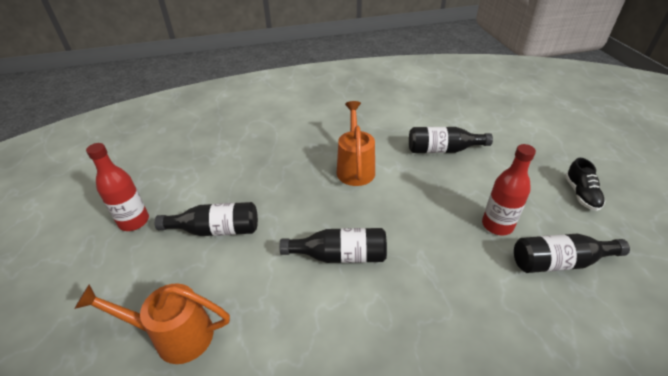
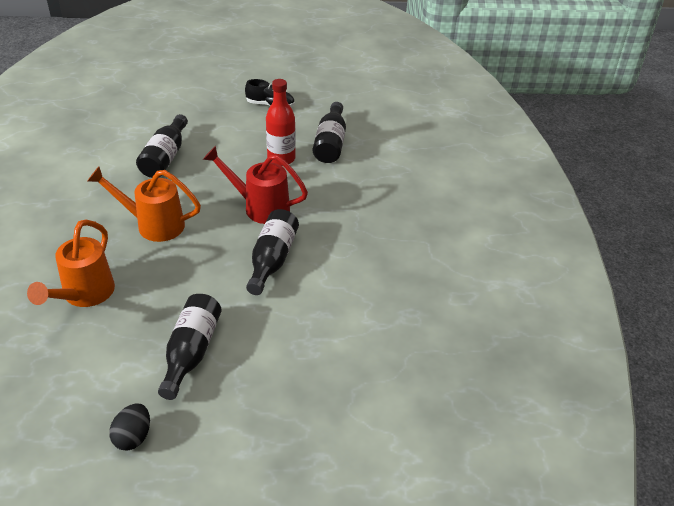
camera: 80 degrees left, 0 degrees up
(134, 221) = (133, 437): red bottle -> black egg
(174, 335) = (318, 387): orange watering can -> orange watering can (84, 295)
(411, 228) = (260, 207): none -> red watering can

